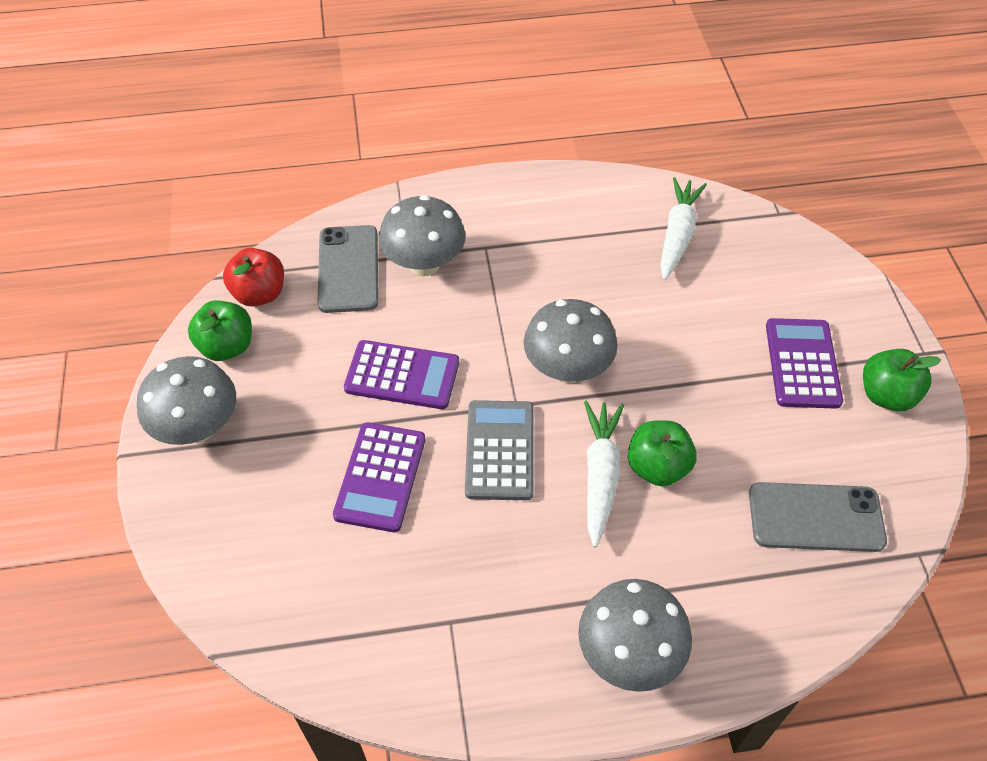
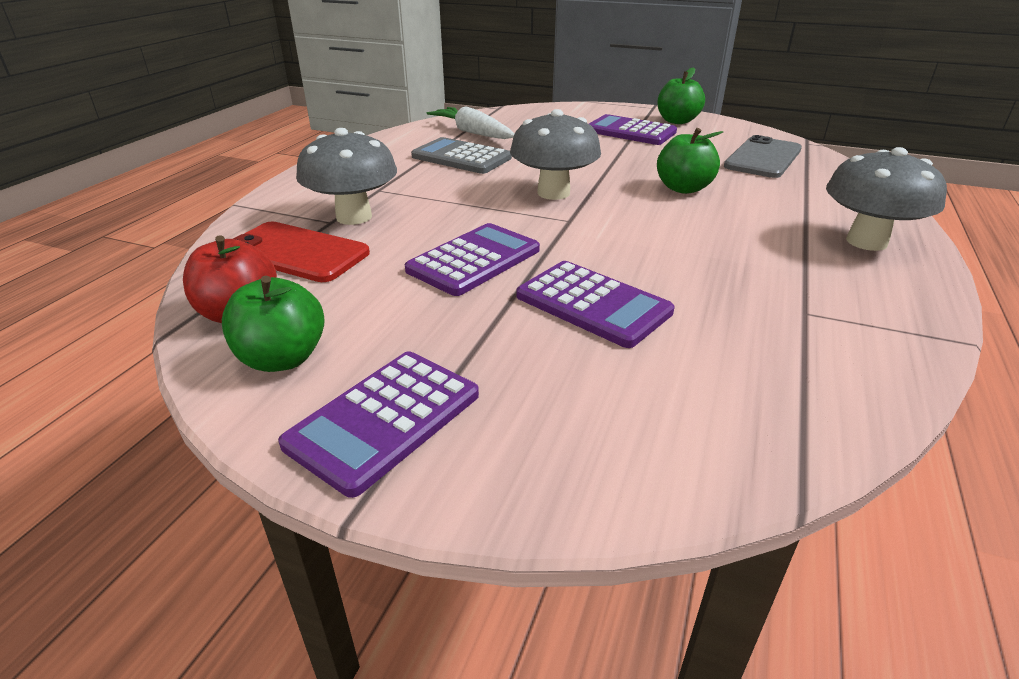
camera: 60 degrees left, 20 degrees down
(198, 427) = (384, 419): grey mushroom -> purple calculator
(348, 269) = (296, 253): grey phone -> red phone
(500, 450) = (613, 239): grey calculator -> grey calculator (461, 157)
(600, 475) = (675, 208): white carrot -> none

